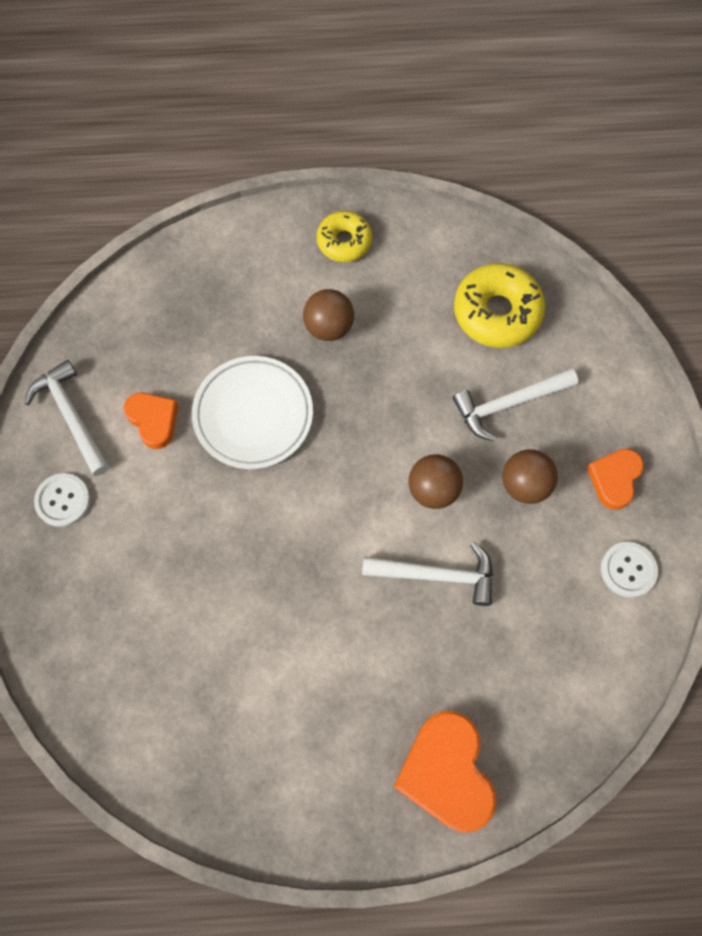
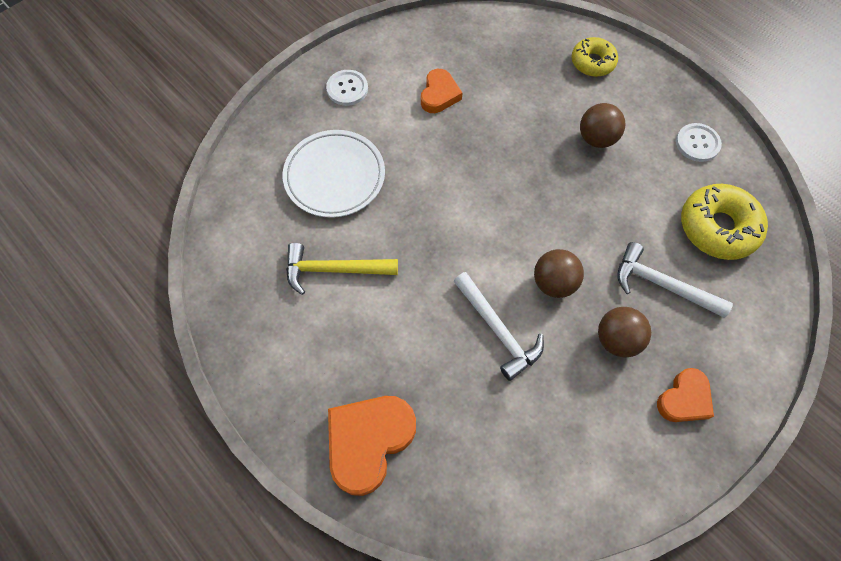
camera: 50 degrees right, 5 degrees down
(72, 416) = (401, 54): white hammer -> none
(253, 415) = (496, 142): white plate -> white plate (334, 176)
(254, 673) = (334, 269): none -> yellow hammer
(344, 241) = (661, 103): yellow donut -> yellow donut (592, 62)
(614, 479) = (684, 399): orange heart -> orange heart turned 150 degrees clockwise
(628, 570) = (627, 462): white button -> white button (697, 143)

